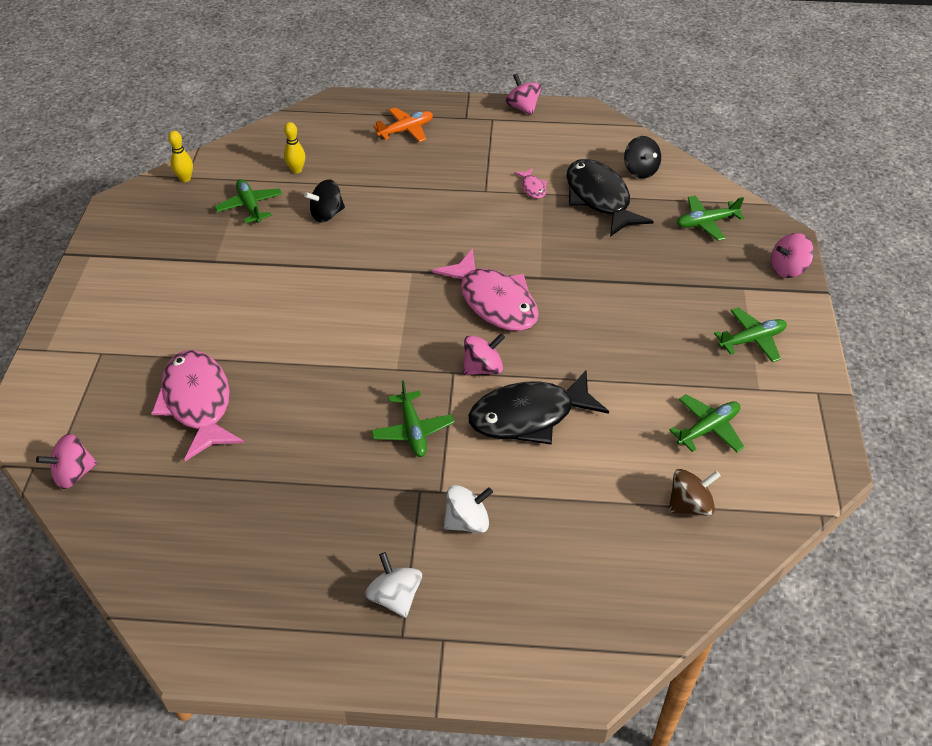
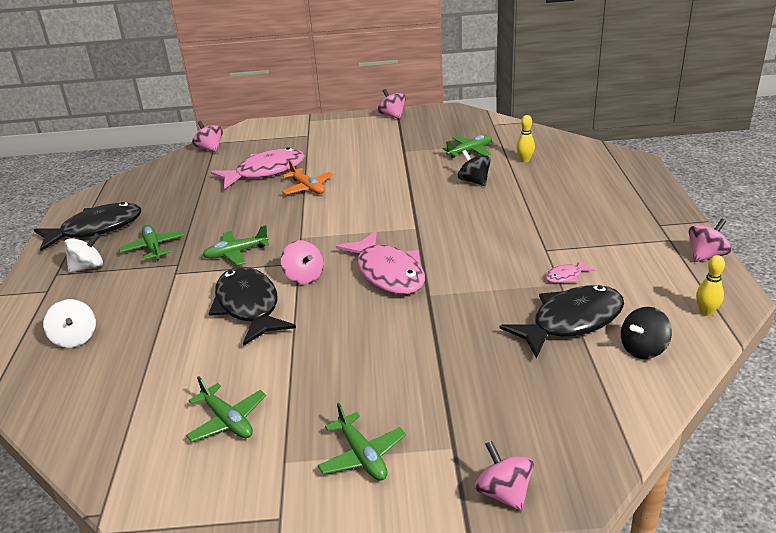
camera: 85 degrees right, 15 degrees down
(94, 260) = (392, 116): none -> pink spinning top
(185, 178) = (491, 124): yellow bowling pin -> yellow bowling pin (706, 312)
(286, 604) = (96, 229): none -> black fish
(406, 130) = (614, 197): orange plane -> orange plane (308, 187)
(467, 521) = (144, 288): white spinning top -> white spinning top (75, 338)
(494, 301) = (388, 273): pink fish -> pink fish turned 75 degrees counterclockwise
(689, 505) = (134, 410): brown spinning top -> none
(706, 223) = (567, 410): green plane -> green plane (153, 248)

